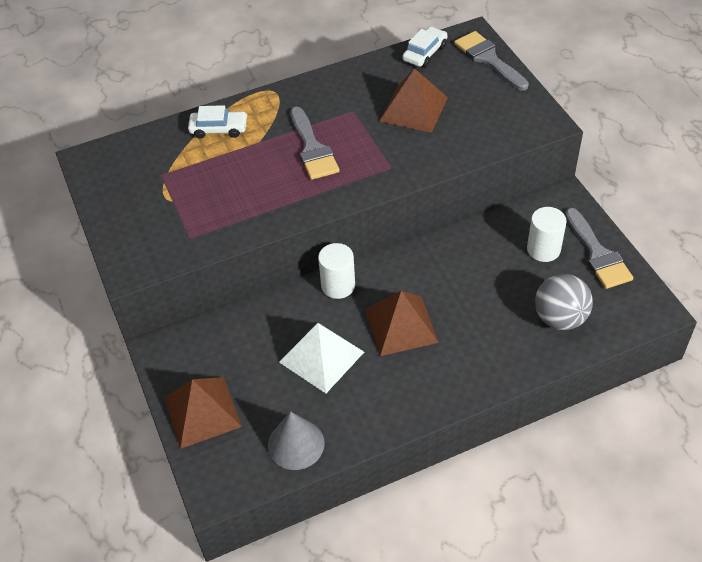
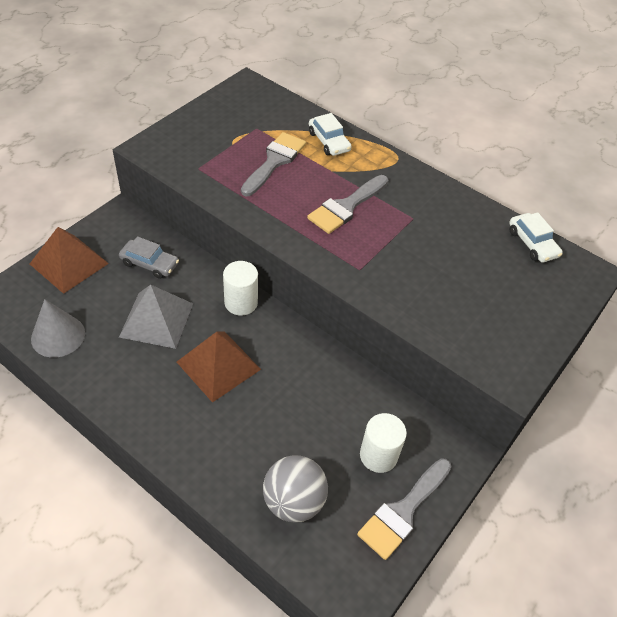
camera: 55 degrees right, 0 degrees up
(245, 342) = (149, 264): none -> grey car
(321, 357) = (156, 320): white pyramid -> grey pyramid
(414, 109) = (448, 260): brown pyramid -> none
(425, 53) = (532, 243): white car -> white car turned 60 degrees clockwise
(488, 59) = (566, 297): grey brush -> grey brush (274, 161)

